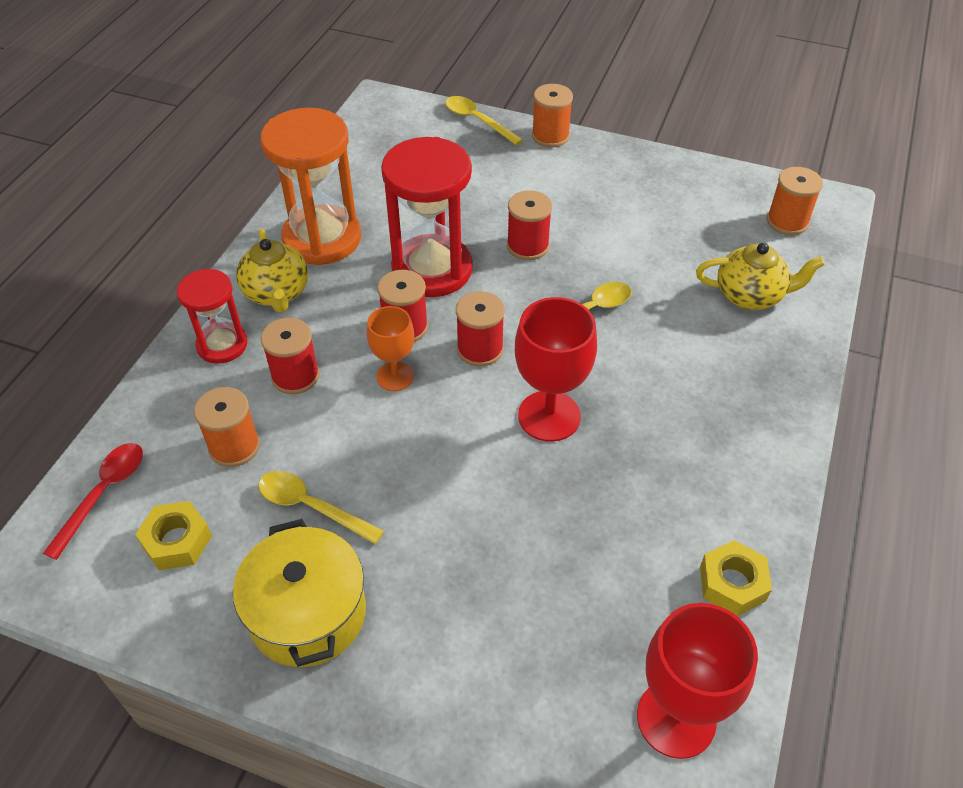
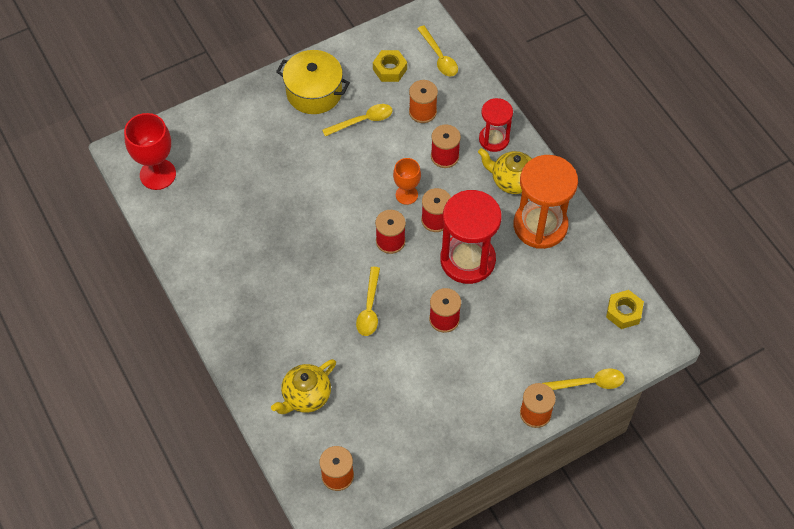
camera: 130 degrees right, 10 degrees up
(103, 494) = (439, 57): red spoon -> yellow spoon
(549, 416) = (323, 239): red goblet -> none
(732, 583) = (180, 237): yellow nut -> yellow nut (623, 312)

